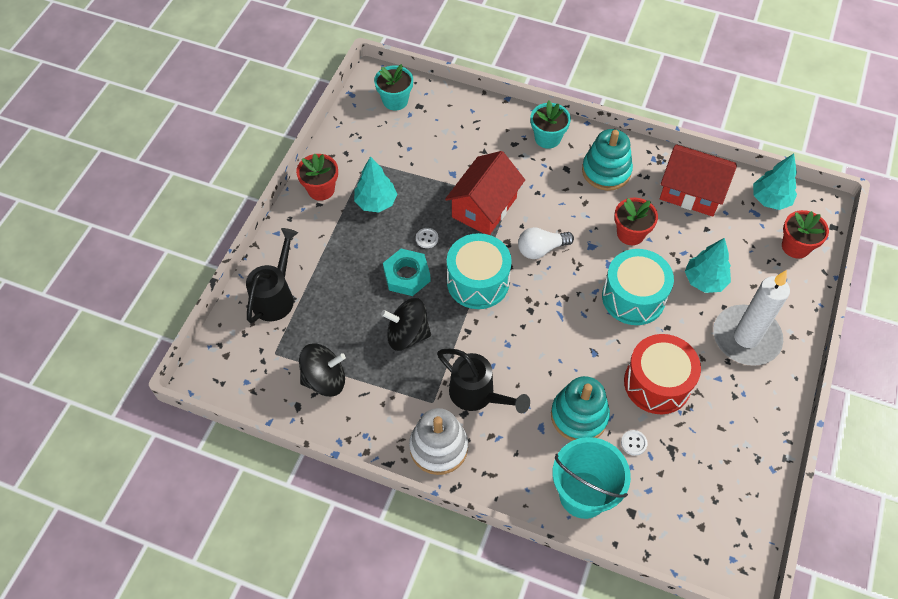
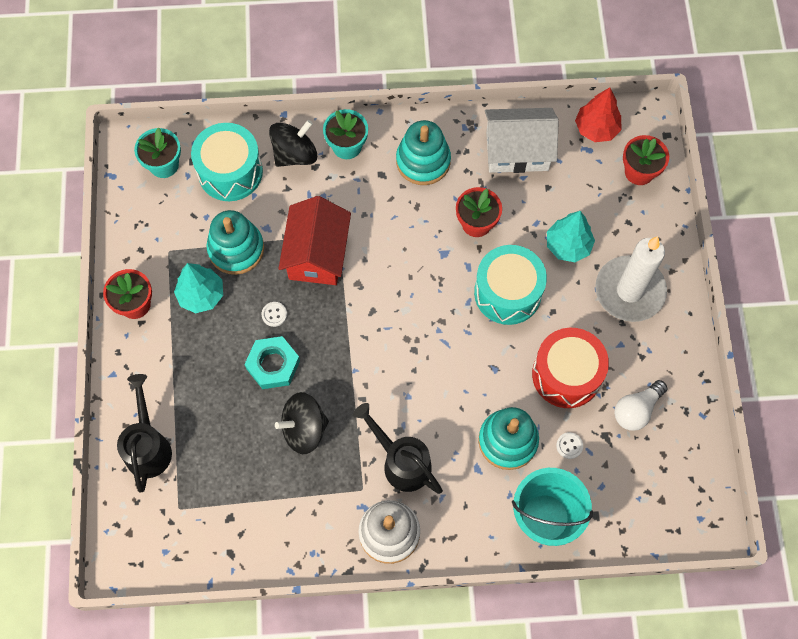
camera: 25 degrees left, 10 degrees up
(325, 379) = (244, 513): black spinning top -> black spinning top (295, 154)
(420, 180) = (236, 249): none -> turquoise stacking toy
(477, 394) = (402, 462): black watering can -> black watering can turned 150 degrees counterclockwise
(478, 282) = (348, 341): turquoise drum -> turquoise drum (230, 172)
(541, 249) = (395, 278): white light bulb -> white light bulb (636, 410)
(691, 192) = (517, 151): red house -> white house
(770, 200) = (596, 129): turquoise tree -> red tree

